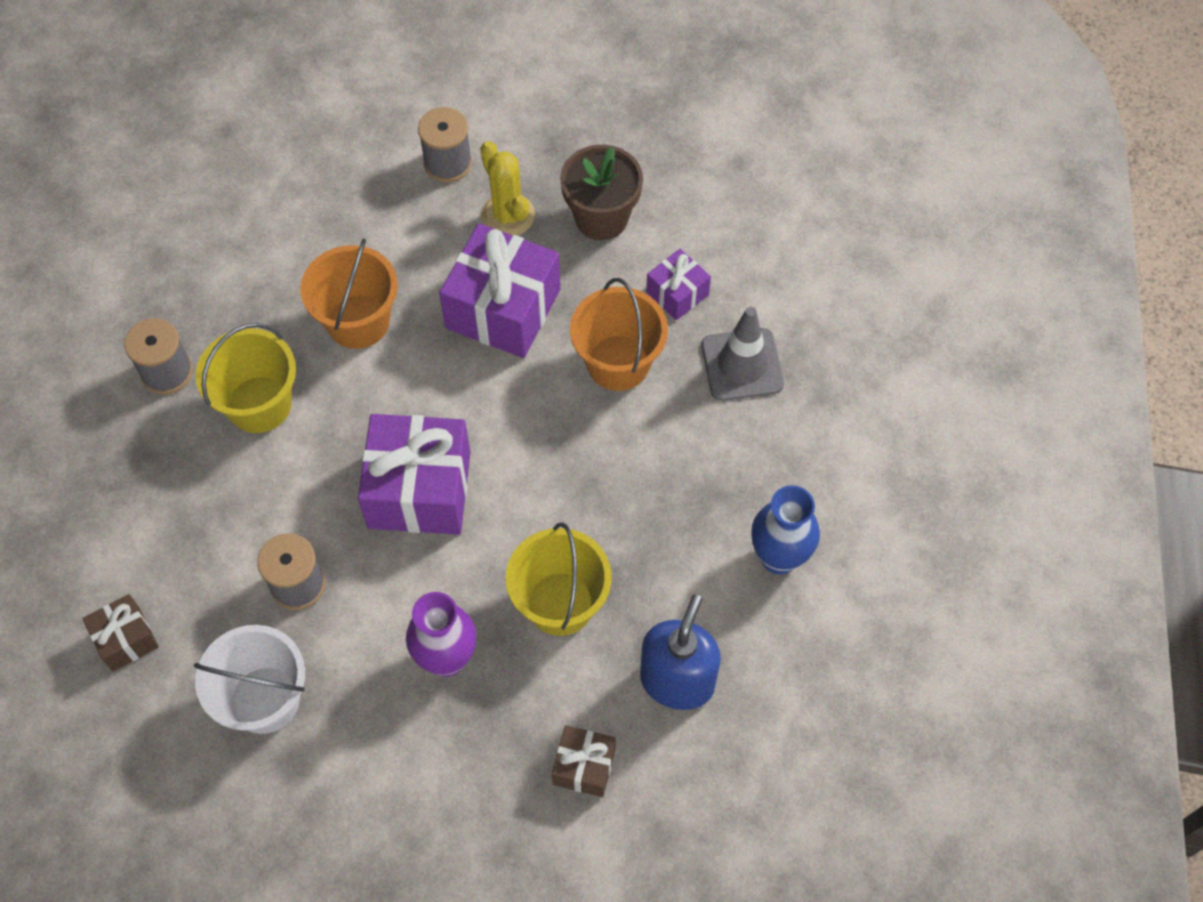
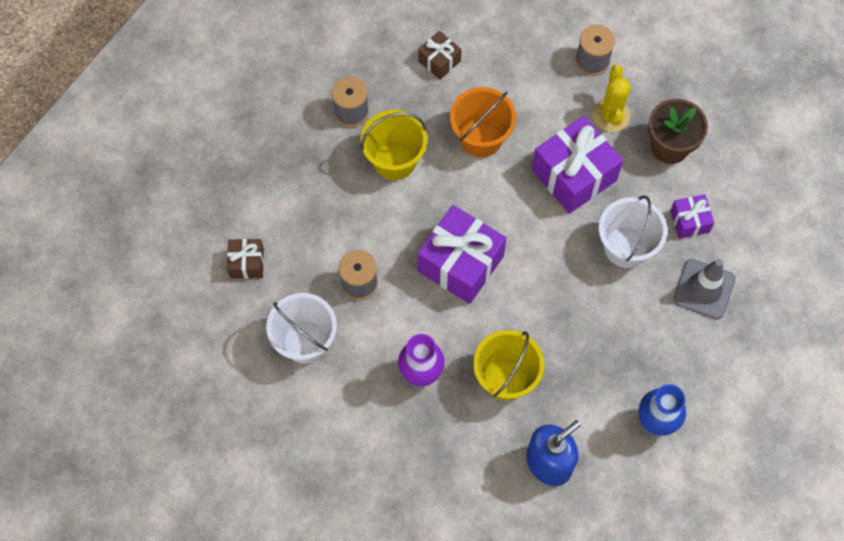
camera: 30 degrees right, 5 degrees up
(584, 766) = (465, 482): brown gift -> brown gift (439, 61)
(618, 363) = (626, 247): orange bucket -> white bucket

